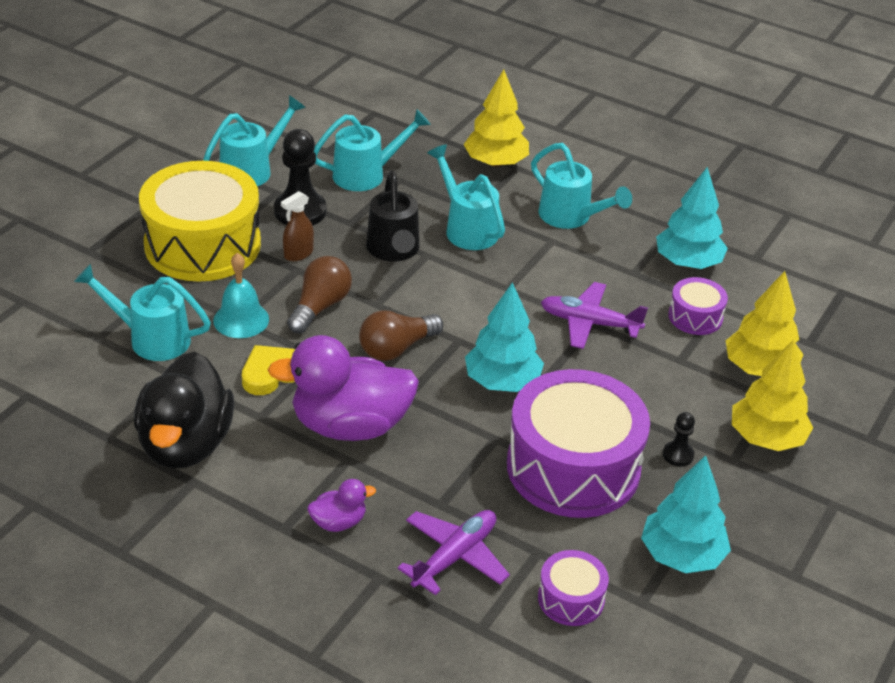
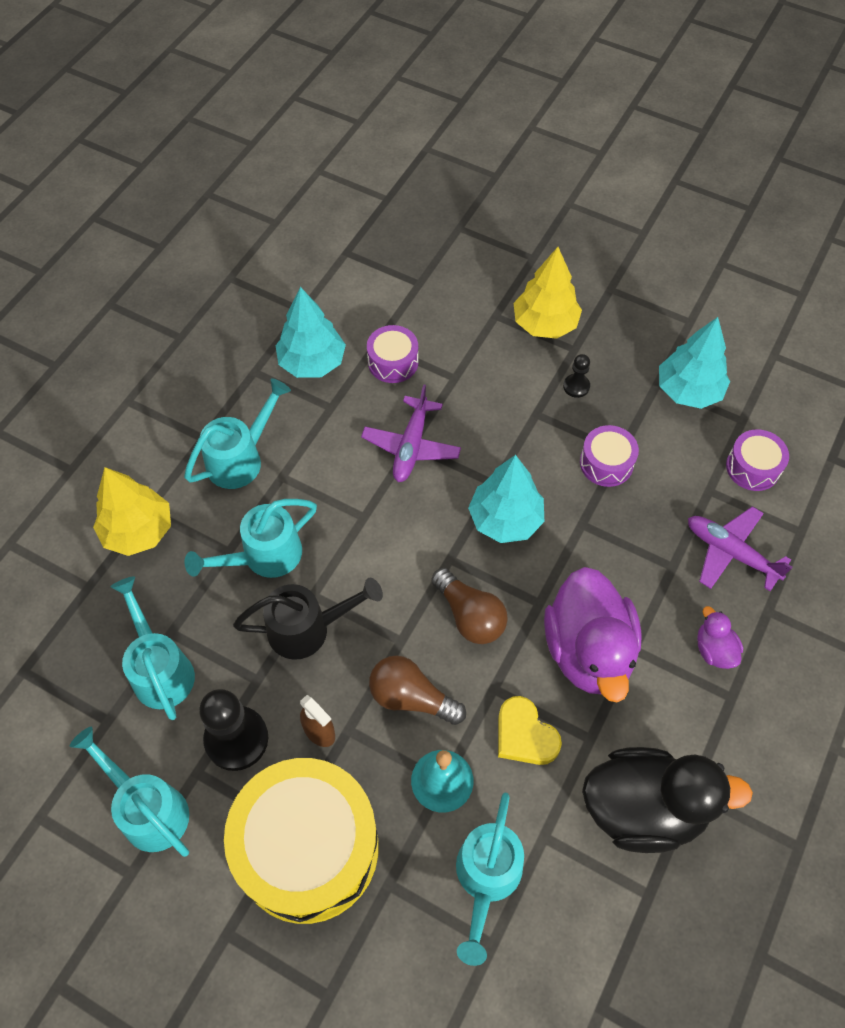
camera: 90 degrees left, 20 degrees up
(573, 467) = (606, 463): purple drum -> purple drum, size x0.46
(759, 368) = (458, 321): yellow tree -> none

